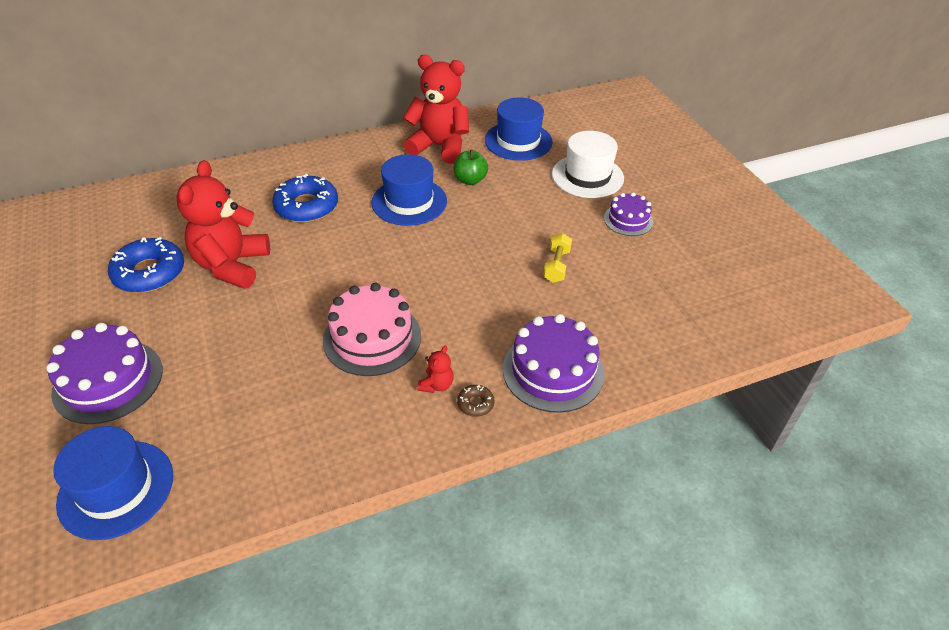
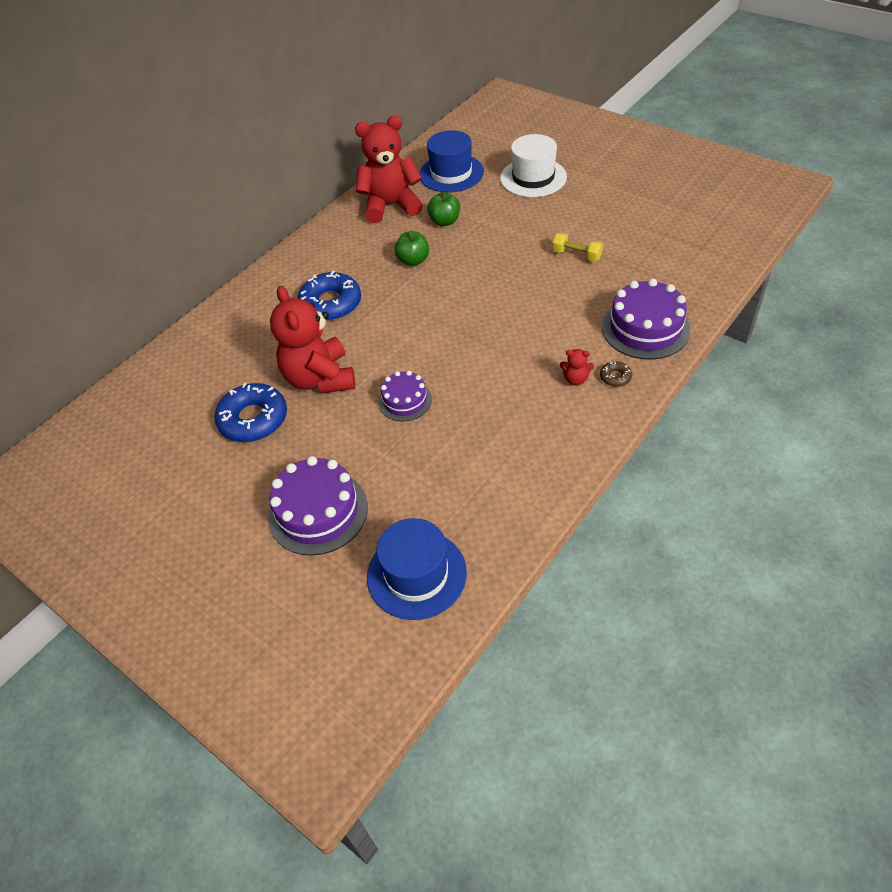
camera: 25 degrees left, 5 degrees up
(372, 338) = (494, 373): pink cake -> none
(409, 202) = (413, 260): blue hat -> green apple
(436, 385) = (575, 379): red teddy bear -> red teddy bear turned 105 degrees clockwise
(556, 266) = (576, 255): yellow dumbbell -> yellow dumbbell turned 45 degrees counterclockwise
(628, 220) = (595, 197): purple cake -> purple cake (405, 400)

